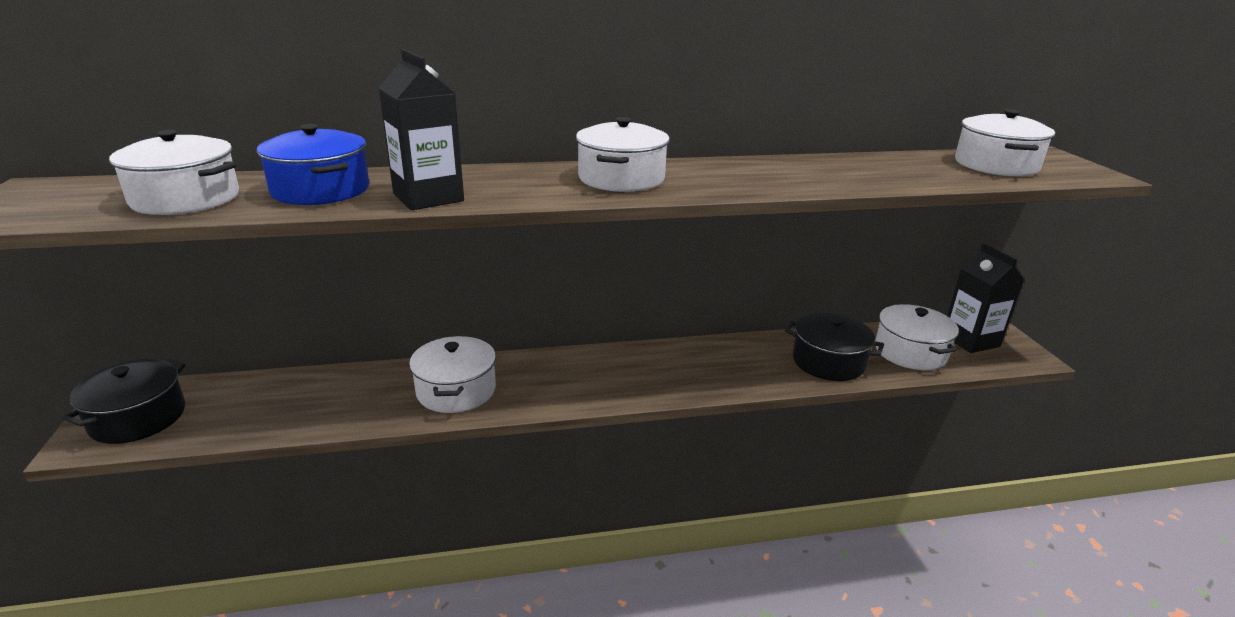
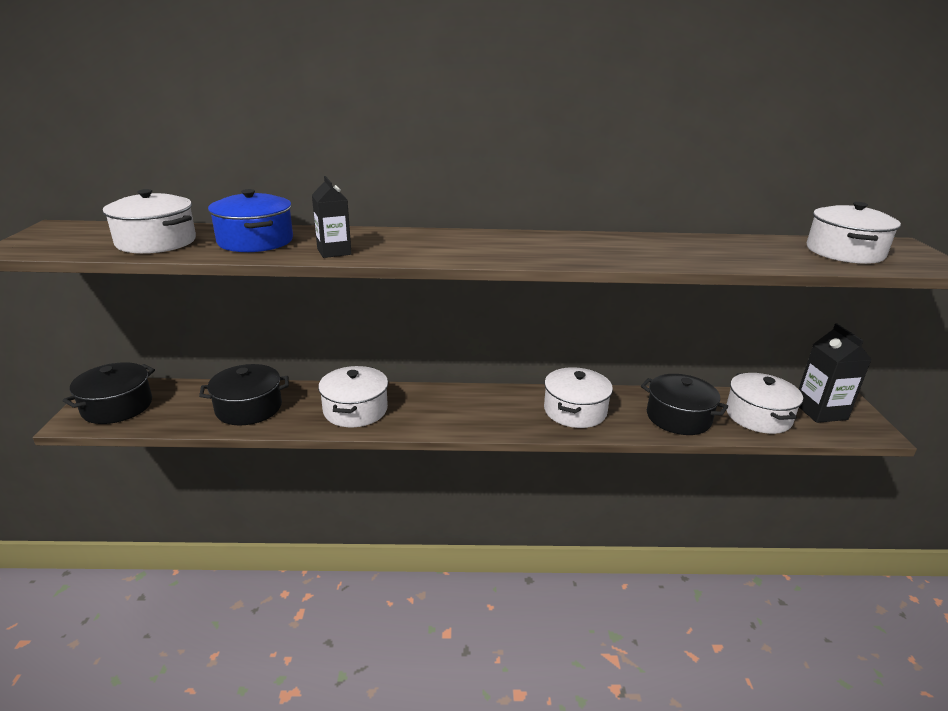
camera: 10 degrees right, 0 degrees up
(319, 402) = (249, 408): none -> black pot
(428, 197) = (334, 251): black carton -> black carton, size x0.65
(621, 178) = (495, 245): white pot -> white pot (575, 411)

